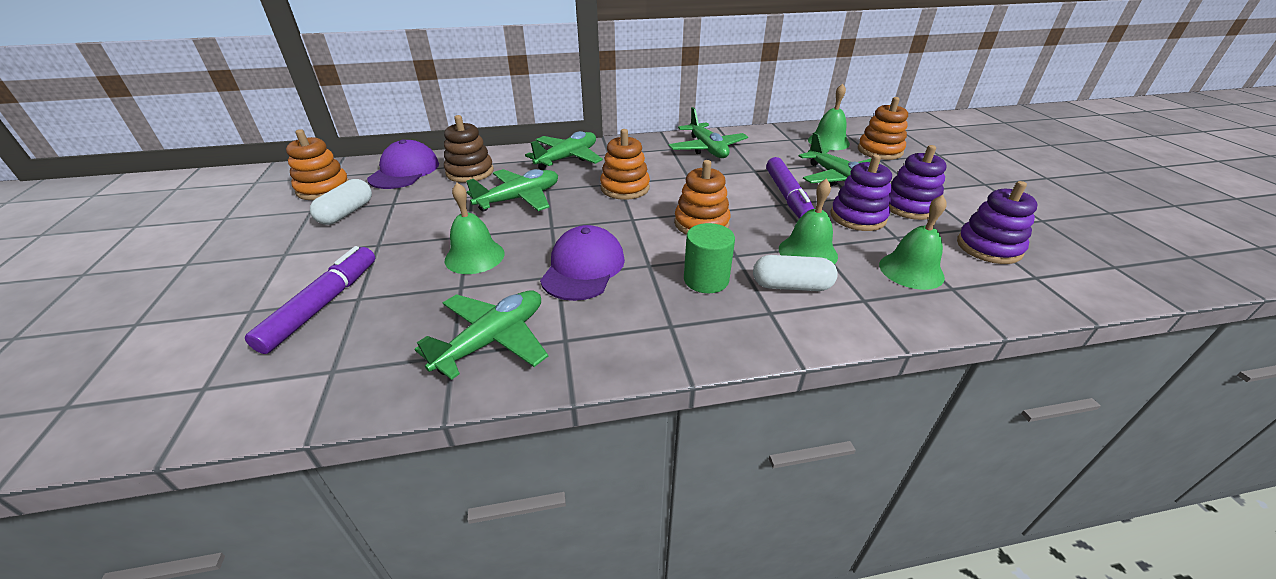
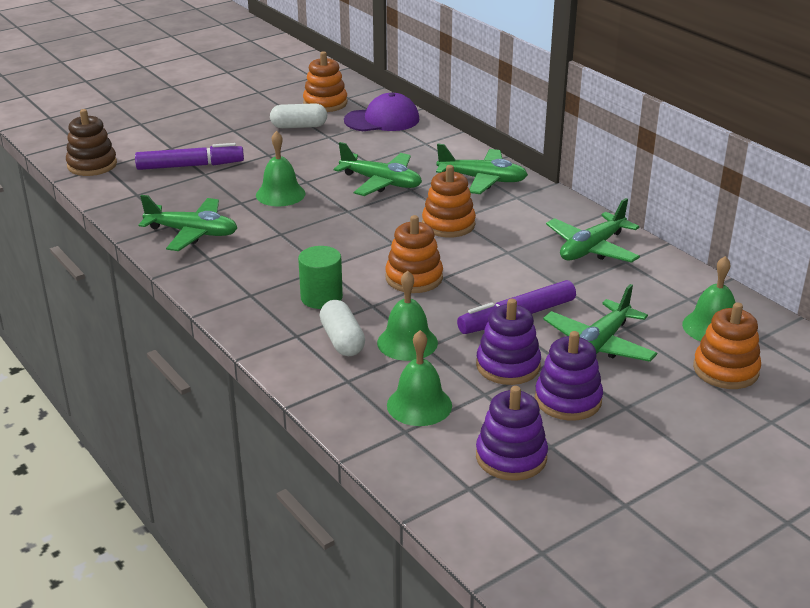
camera: 65 degrees right, 5 degrees down
(470, 172) = (407, 146): brown stacking toy -> brown stacking toy (92, 165)
(583, 268) = (298, 241): purple cap -> none

